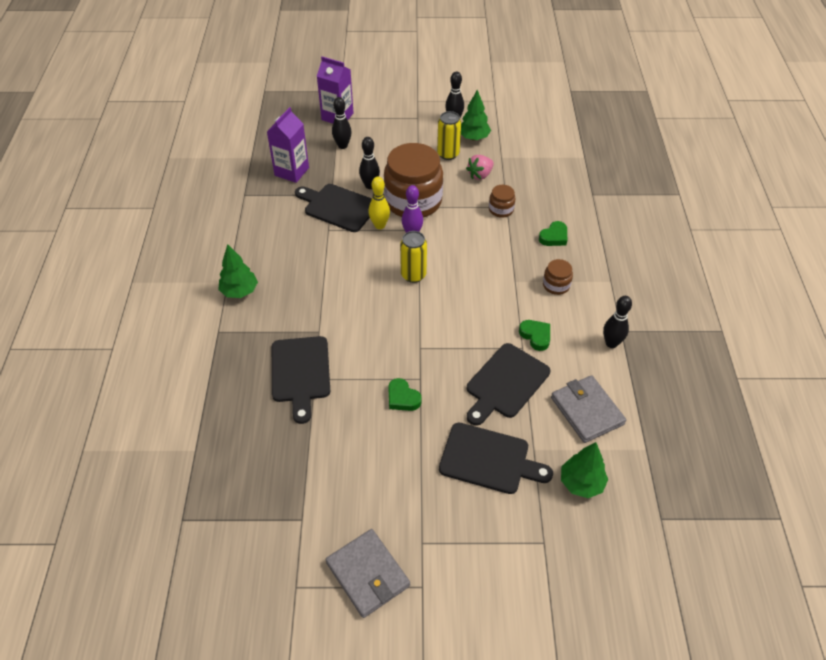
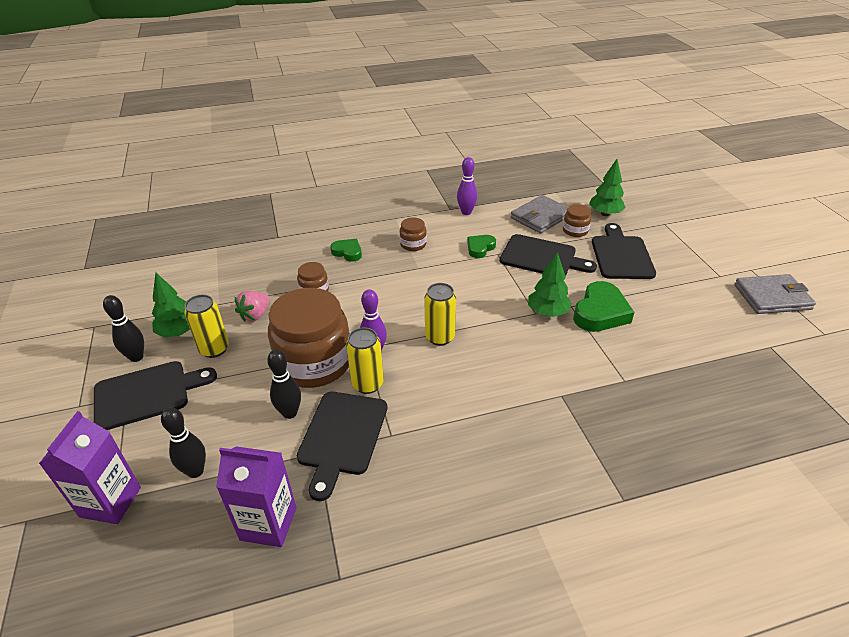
camera: 105 degrees left, 10 degrees down
(239, 291) = (545, 501): green tree -> green tree (547, 312)
(300, 373) = (626, 394): black cutting board -> black cutting board (147, 394)
(367, 574) = (772, 297): grey wallet -> grey wallet turned 45 degrees clockwise
(379, 225) = (367, 384): yellow bowling pin -> yellow can
(402, 398) = (600, 312): green heart -> green heart, size x1.70
(480, 175) = (255, 315): pink strawberry -> pink strawberry turned 90 degrees clockwise
(549, 434) = (575, 230): none -> brown jar
(611, 343) = (466, 212): black bowling pin -> purple bowling pin

